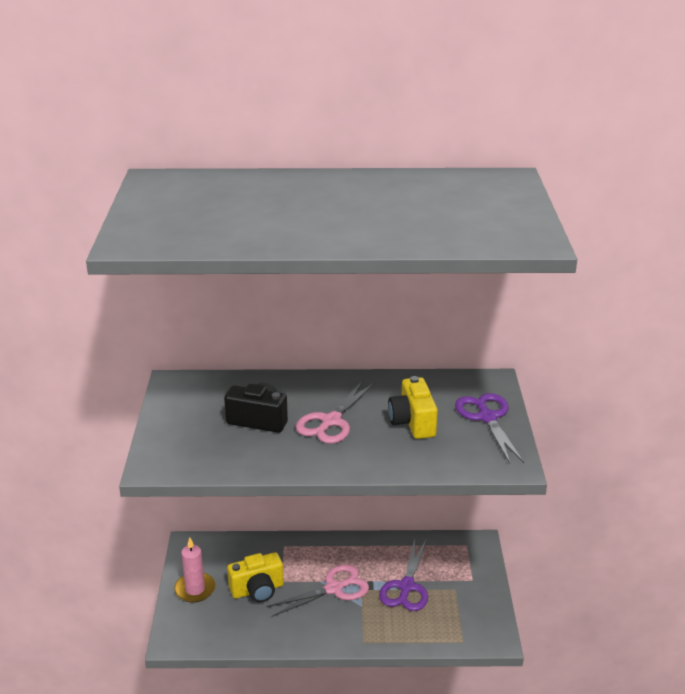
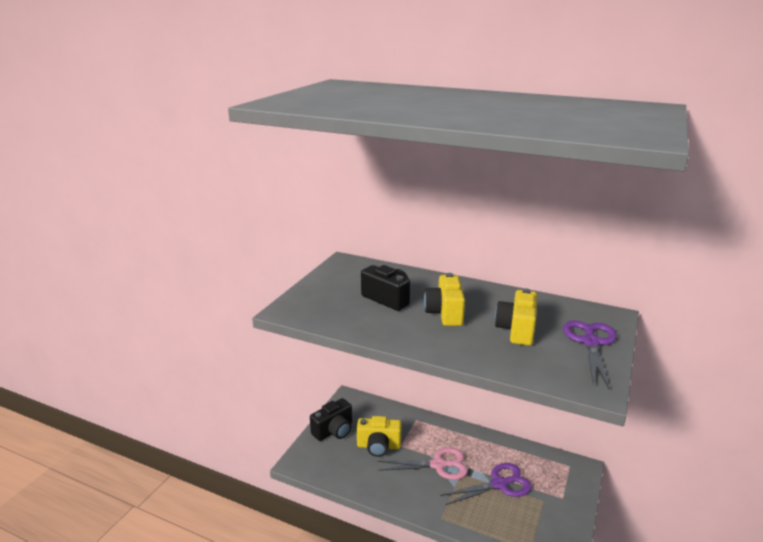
camera: 25 degrees right, 5 degrees down
(195, 589) = (334, 431): pink candle -> black camera
(331, 422) = (445, 313): pink scissors -> yellow camera
(406, 587) = (500, 484): purple scissors -> purple scissors turned 150 degrees counterclockwise

